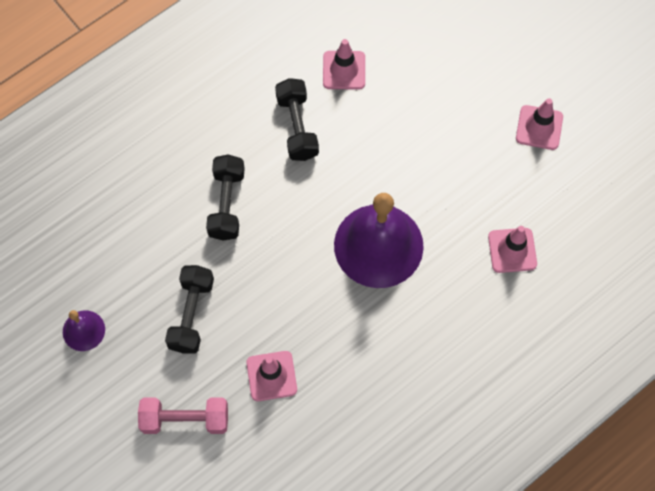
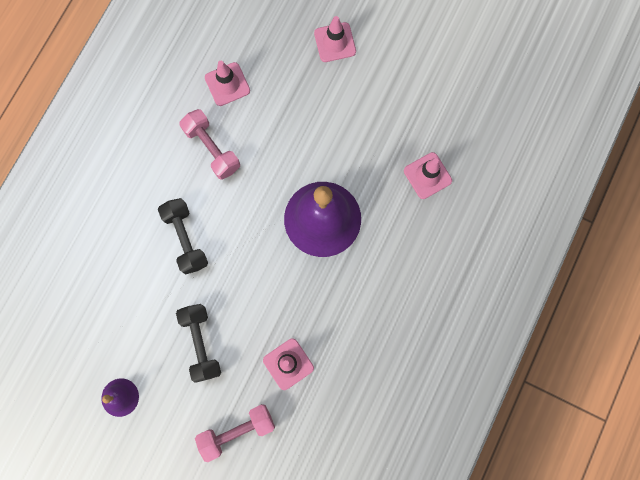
camera: 25 degrees left, 10 degrees up
(297, 127) = (212, 149): black dumbbell -> pink dumbbell
(539, 128) = (403, 65): pink traffic cone -> pink traffic cone (335, 42)

